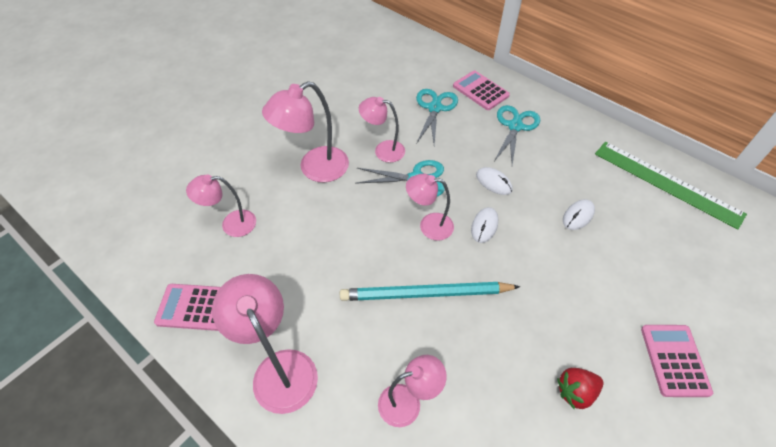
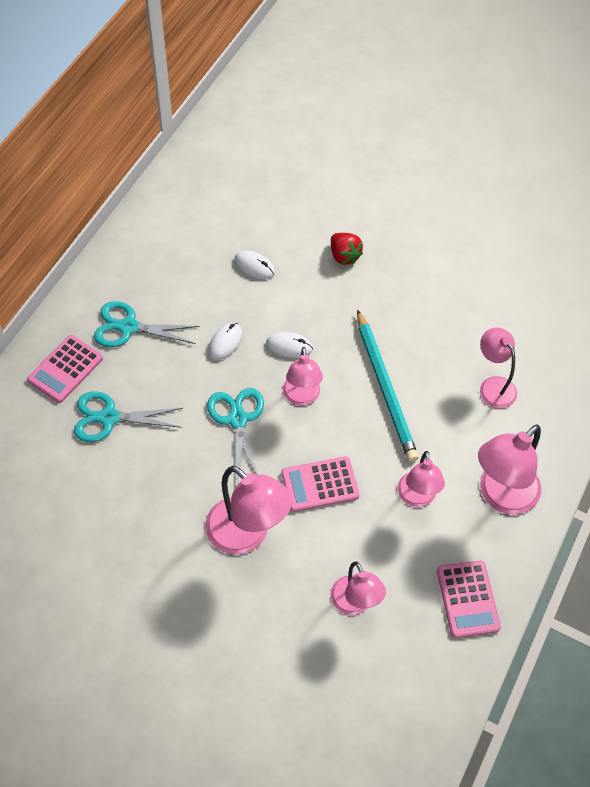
camera: 105 degrees left, 5 degrees up
(383, 150) = (198, 464): pink lamp -> pink lamp (417, 497)
(575, 392) = (441, 269): red strawberry -> red strawberry (344, 256)
(666, 183) = (191, 192): green ruler -> none
(674, 360) = (391, 204): pink calculator -> pink calculator (320, 484)

